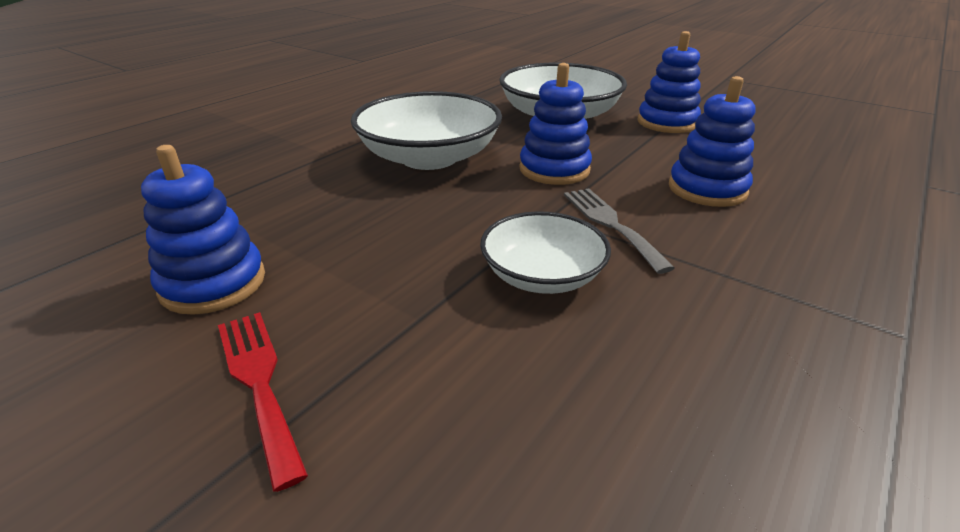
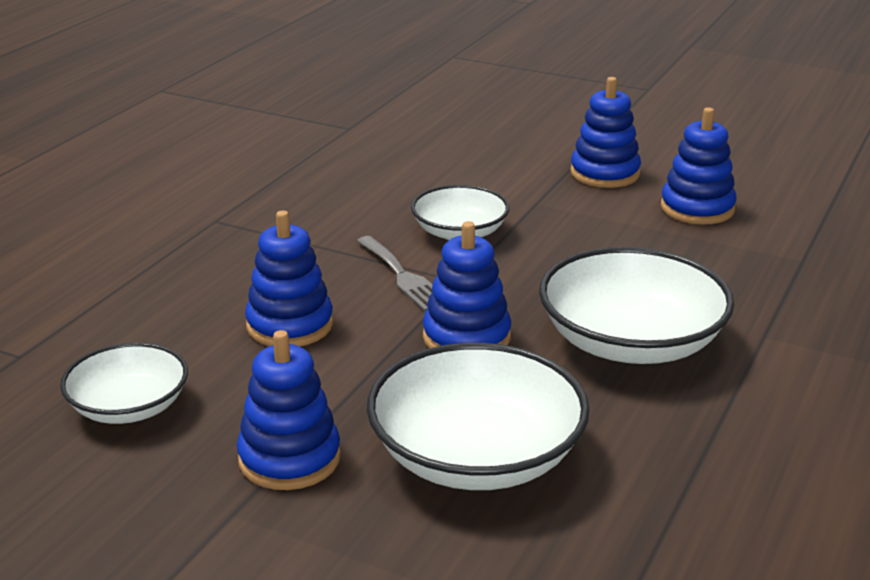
camera: 170 degrees right, 5 degrees down
(259, 382) = (605, 173): red fork -> blue stacking toy
(792, 149) = (129, 407): none -> white bowl

